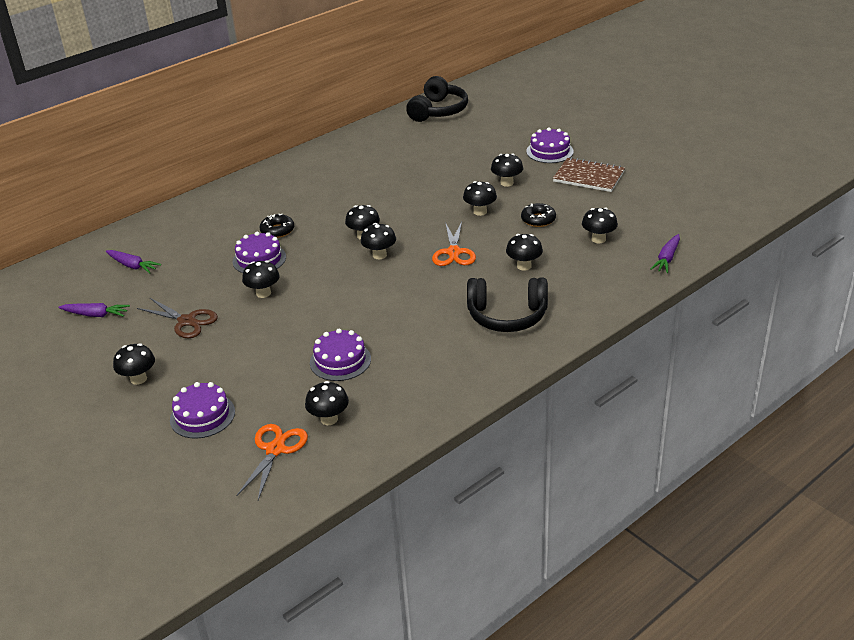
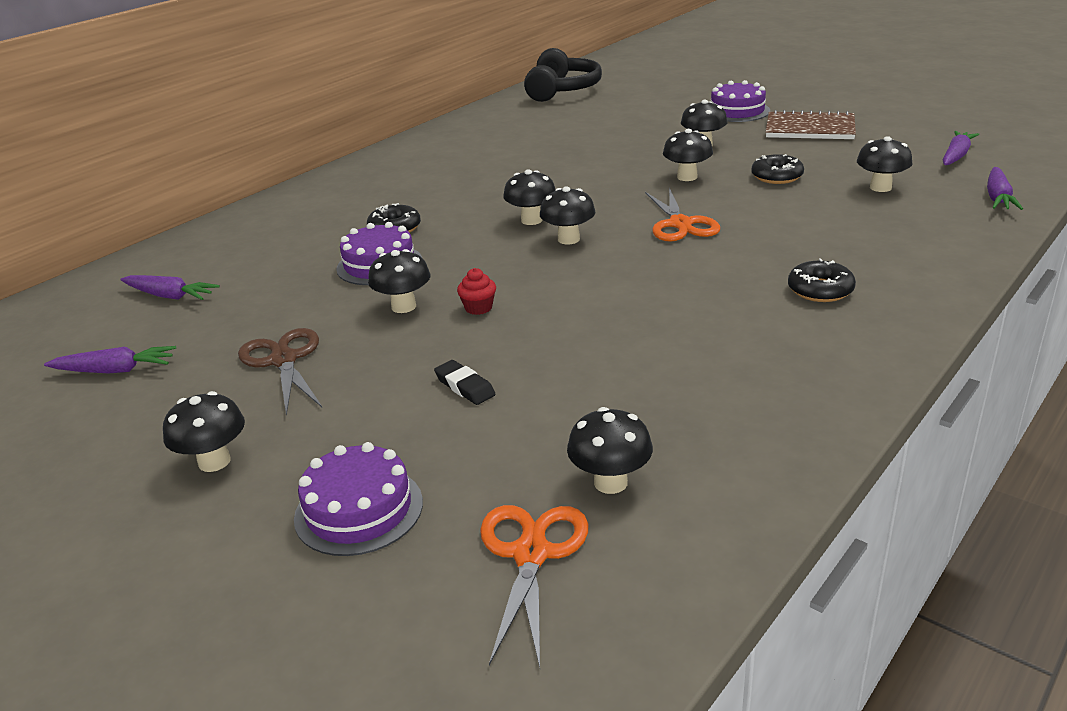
camera: 10 degrees left, 5 degrees down
(187, 321) = (283, 360): brown scissors -> brown scissors turned 135 degrees counterclockwise
(278, 353) = (465, 387): none -> black eraser
(305, 300) = (478, 308): none -> red cupcake
(340, 361) = (581, 385): purple cake -> none
(507, 316) = (820, 290): black headphones -> black donut
(524, 266) = (797, 228): black mushroom -> none
(669, 217) = (956, 155): none -> purple carrot

